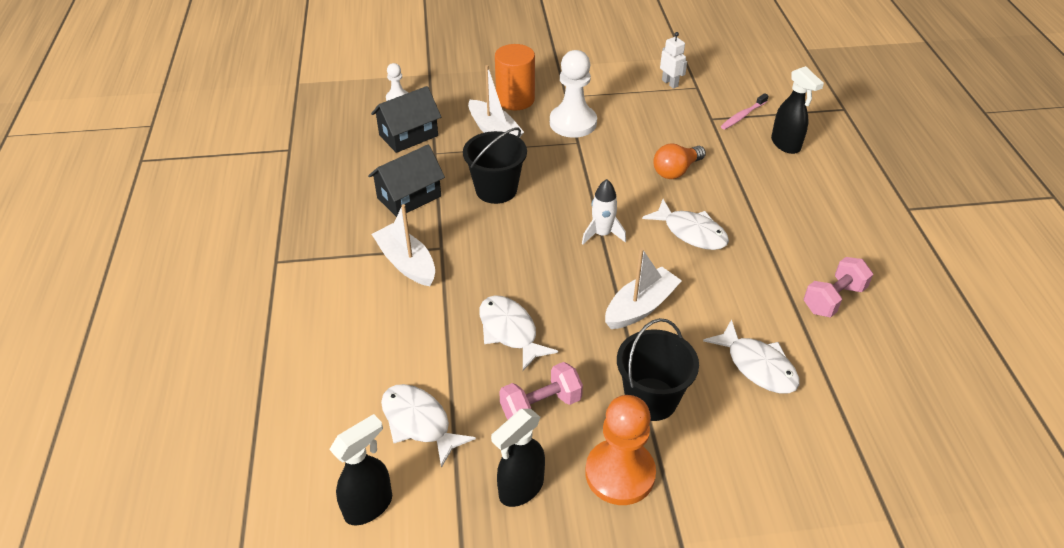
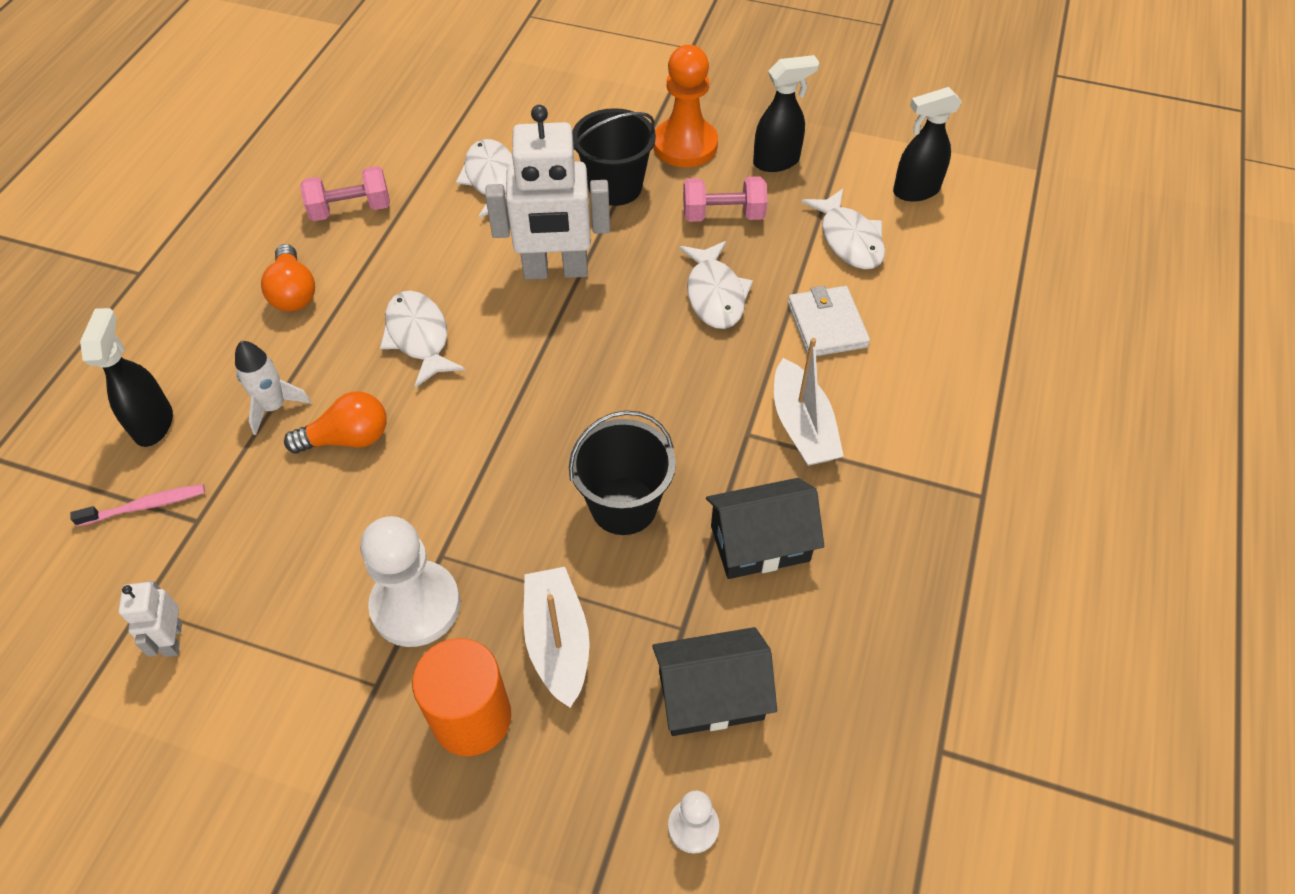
camera: 155 degrees left, 10 degrees up
(413, 338) = (827, 325): none -> white wallet
(602, 234) = (528, 375): white rocket -> white rocket (274, 407)
(640, 307) = (555, 271): white boat -> white robot
(799, 231) = (293, 292): none -> orange light bulb

